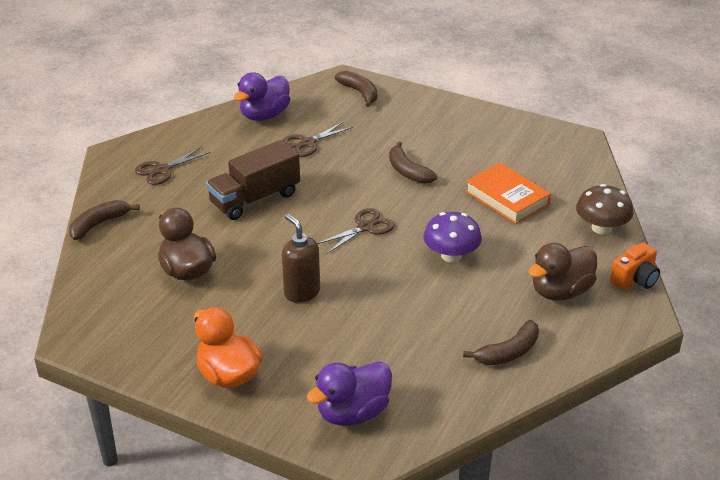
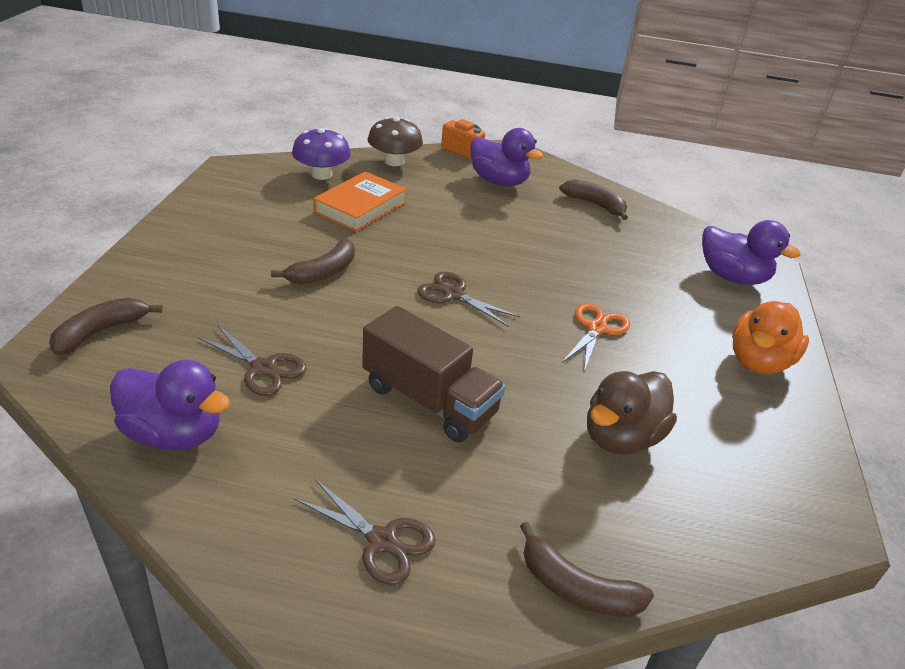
camera: 110 degrees left, 0 degrees up
(302, 292) = (596, 328): brown soap dispenser -> orange scissors
(451, 255) = (477, 236): purple mushroom -> purple mushroom (321, 174)
(560, 291) = (499, 181): brown duck -> purple duck

